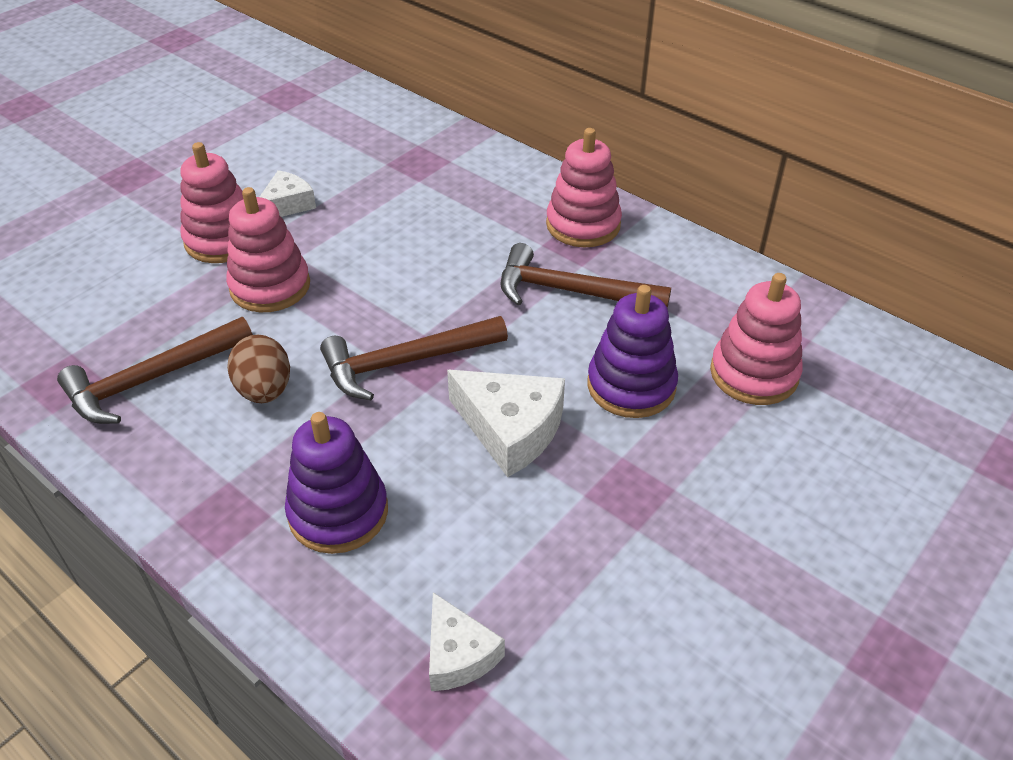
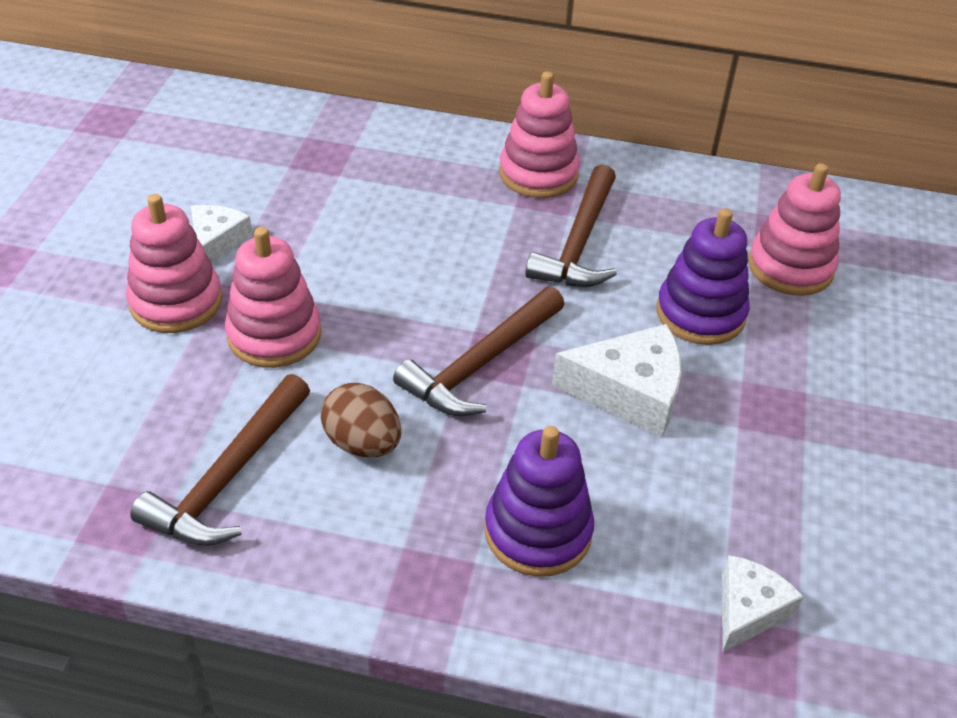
camera: 30 degrees left, 0 degrees up
(458, 654) = (748, 610): white cheese -> white cheese turned 90 degrees counterclockwise
(571, 291) = (579, 243): brown hammer -> brown hammer turned 60 degrees counterclockwise

